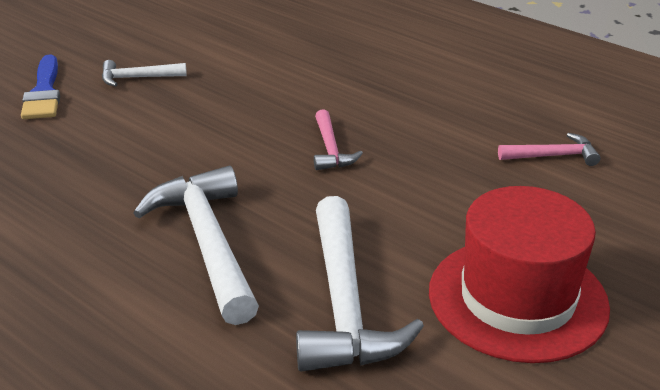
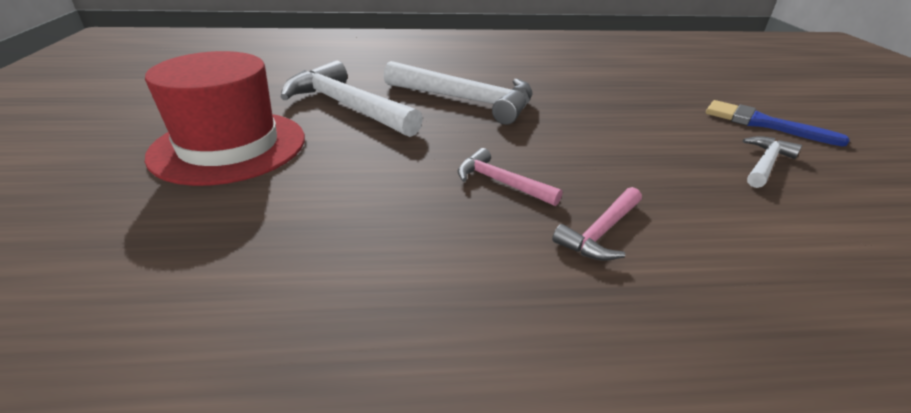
camera: 135 degrees right, 0 degrees up
(553, 156) = (254, 301): pink hammer -> pink hammer (601, 232)

